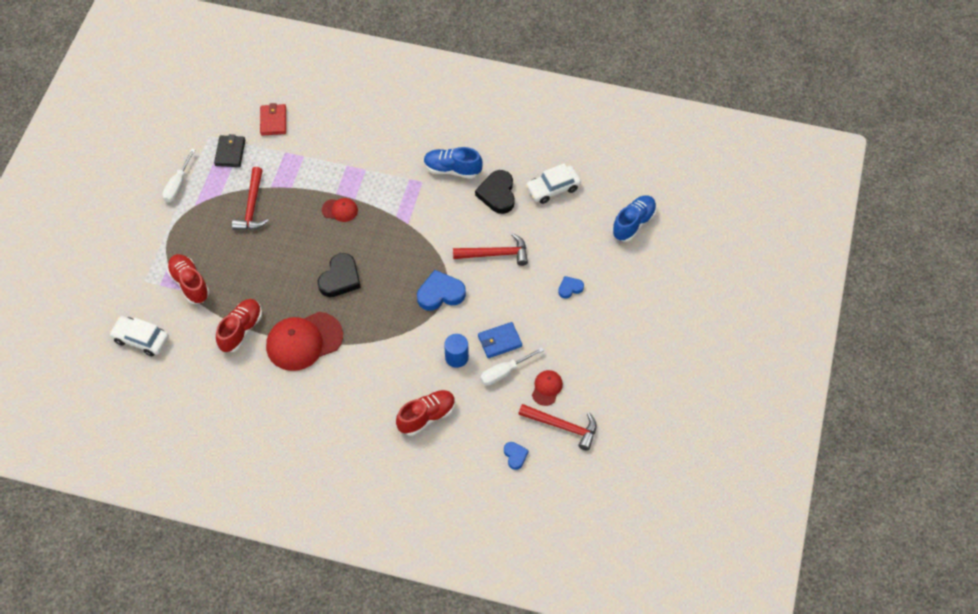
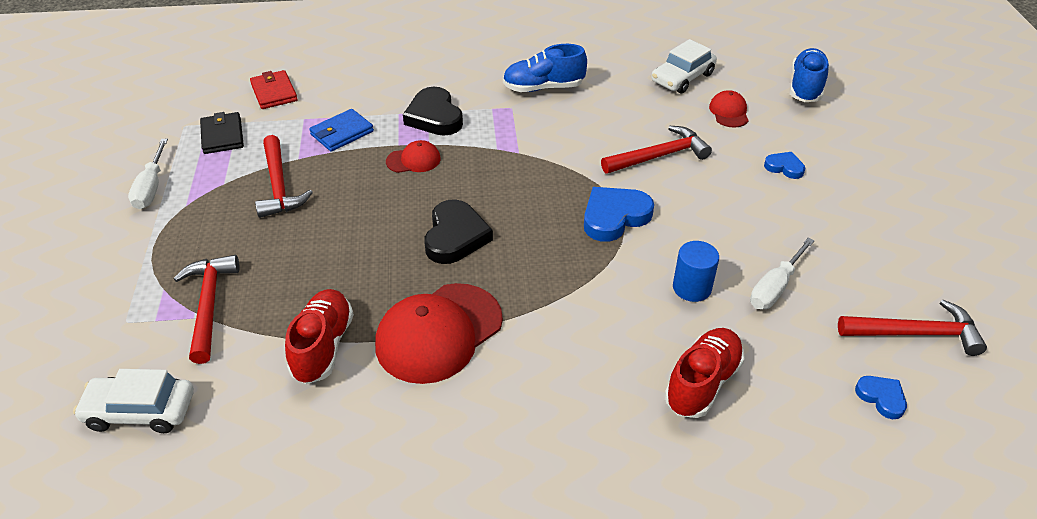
camera: 20 degrees left, 15 degrees down
(189, 284) = (209, 305): red shoe -> red hammer
(497, 194) = (617, 97): black heart -> black heart (434, 117)
(499, 341) = (739, 251): blue wallet -> blue wallet (342, 133)
(547, 388) = (851, 290): red cap -> red cap (729, 112)
(570, 288) = (784, 167): blue heart -> blue heart turned 75 degrees clockwise

